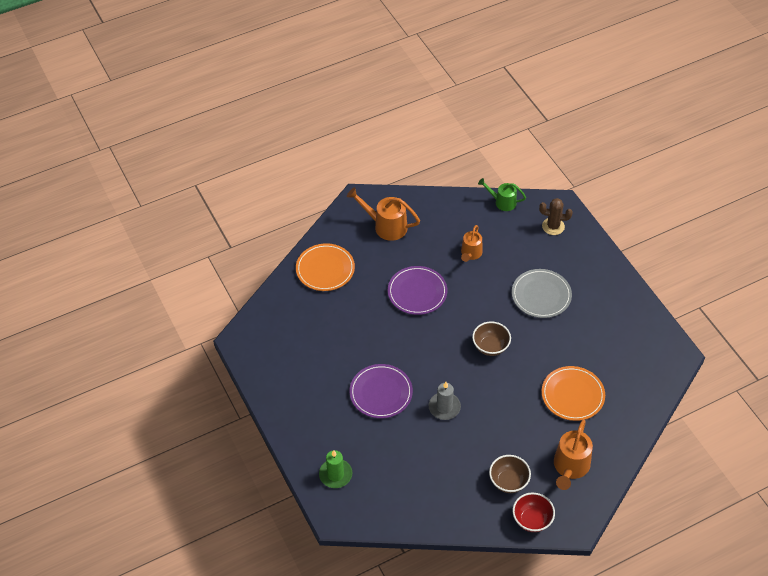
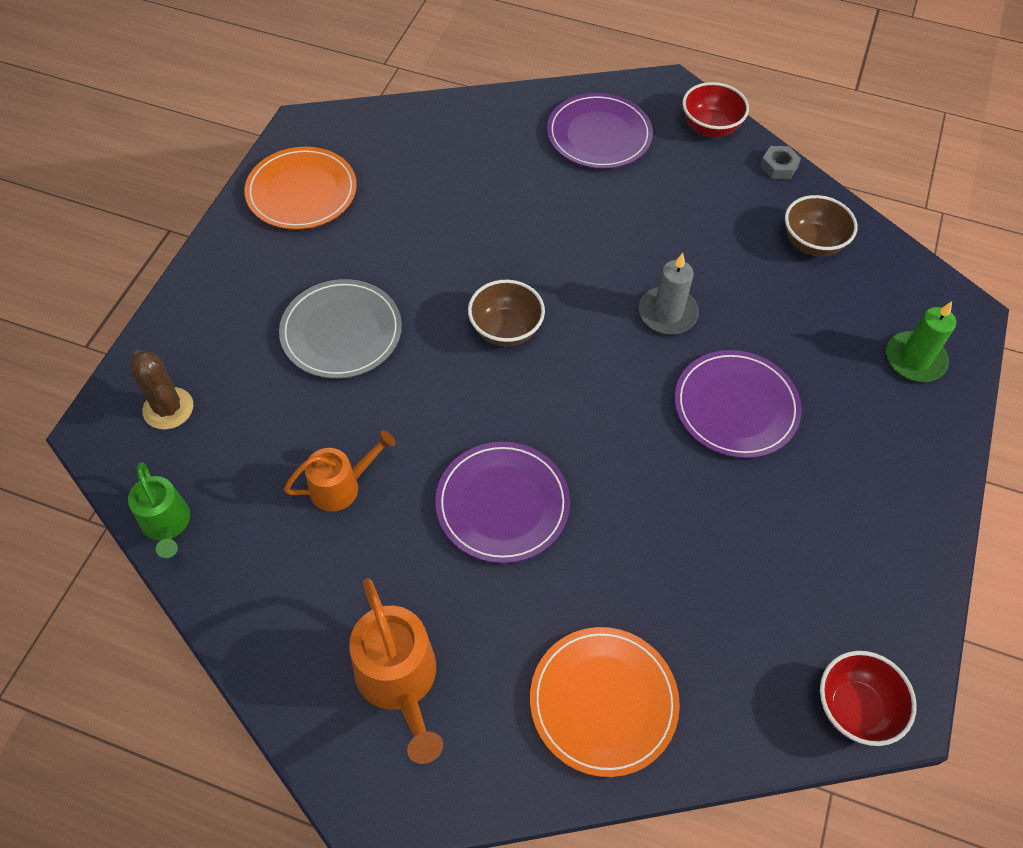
camera: 135 degrees left, 5 degrees up
(251, 329) = (854, 708): none -> red bowl
(480, 526) = (779, 166): none -> grey nut
(508, 481) = (689, 177): brown bowl -> brown bowl (812, 243)
(570, 467) = (599, 135): orange watering can -> purple plate
(572, 395) = (487, 192): orange plate -> orange plate (301, 192)

